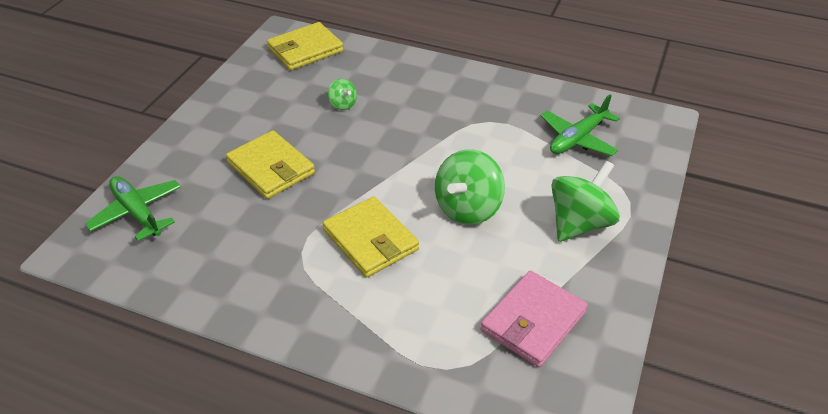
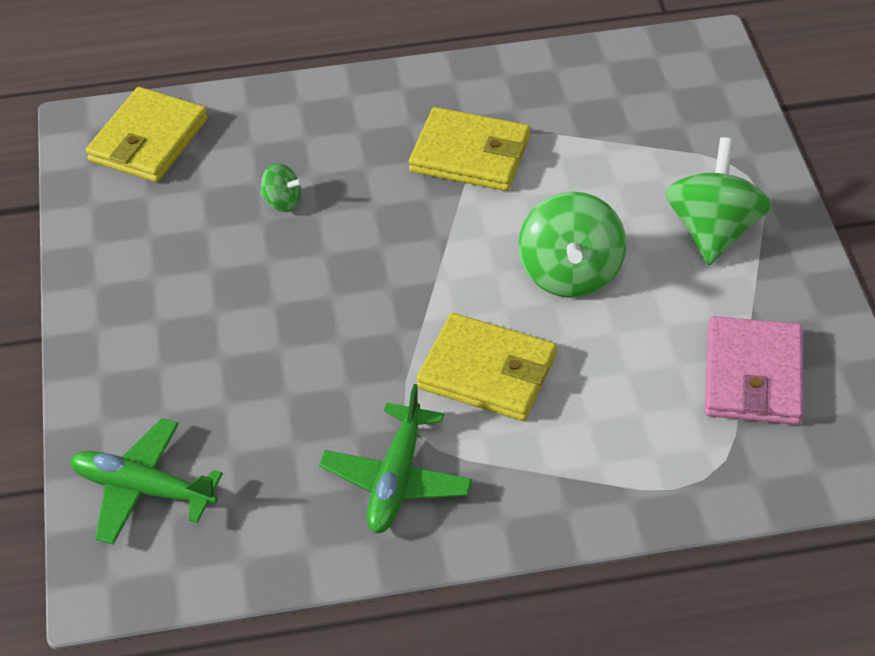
camera: 30 degrees left, 5 degrees up
(271, 168) = (269, 339): yellow wallet -> yellow wallet (470, 154)
(577, 139) = (626, 117): green plane -> green plane (396, 479)

